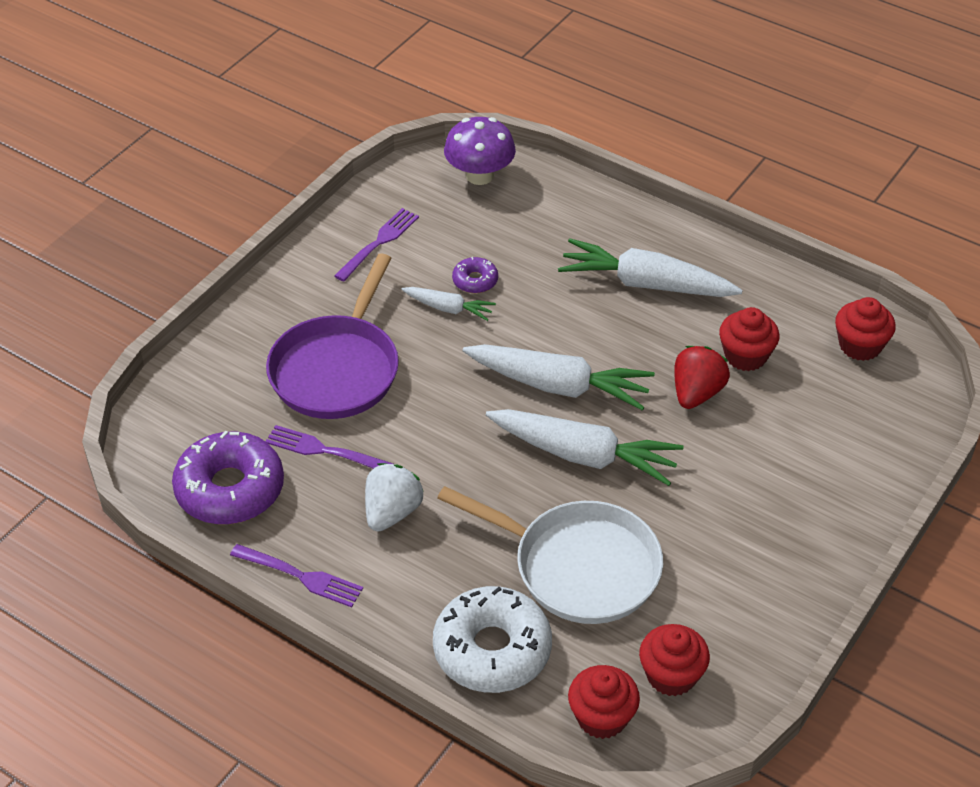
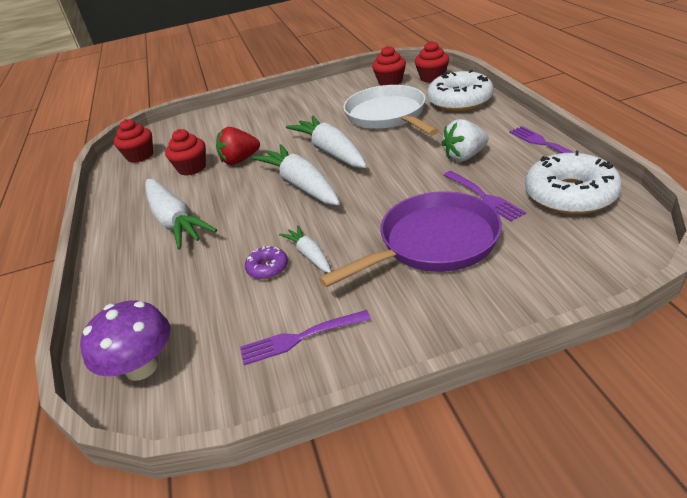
camera: 135 degrees left, 10 degrees down
(230, 489) = (570, 195): purple donut -> white donut

